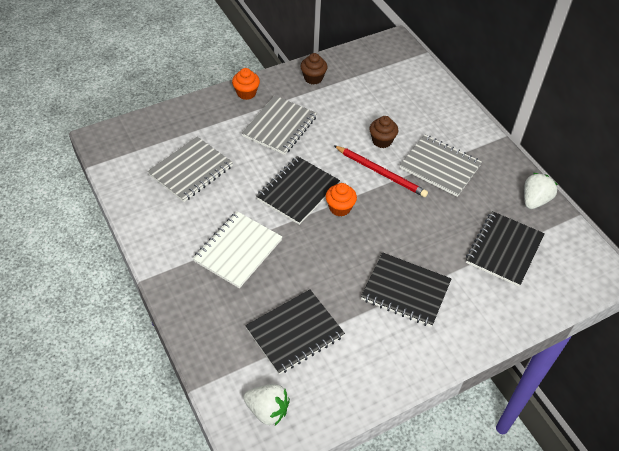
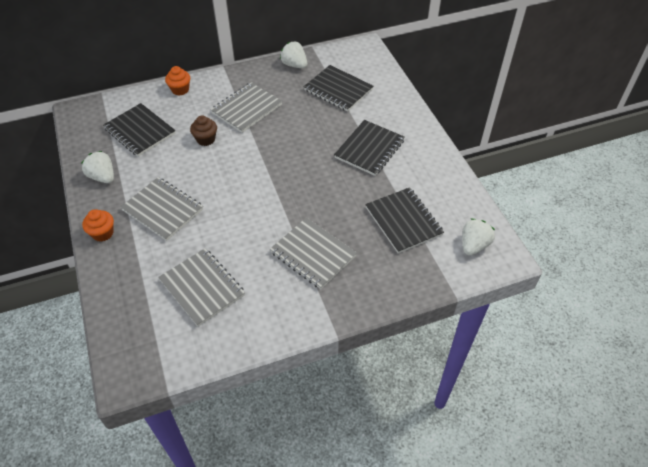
camera: 80 degrees left, 0 degrees up
(238, 250) = (313, 254): white notebook -> grey notebook
(298, 191) = (251, 204): black notebook -> black notebook (140, 131)
(313, 78) = (102, 177): brown cupcake -> white strawberry
(340, 208) = (277, 177): orange cupcake -> orange cupcake (180, 90)
(381, 173) = (243, 145): red pencil -> none

